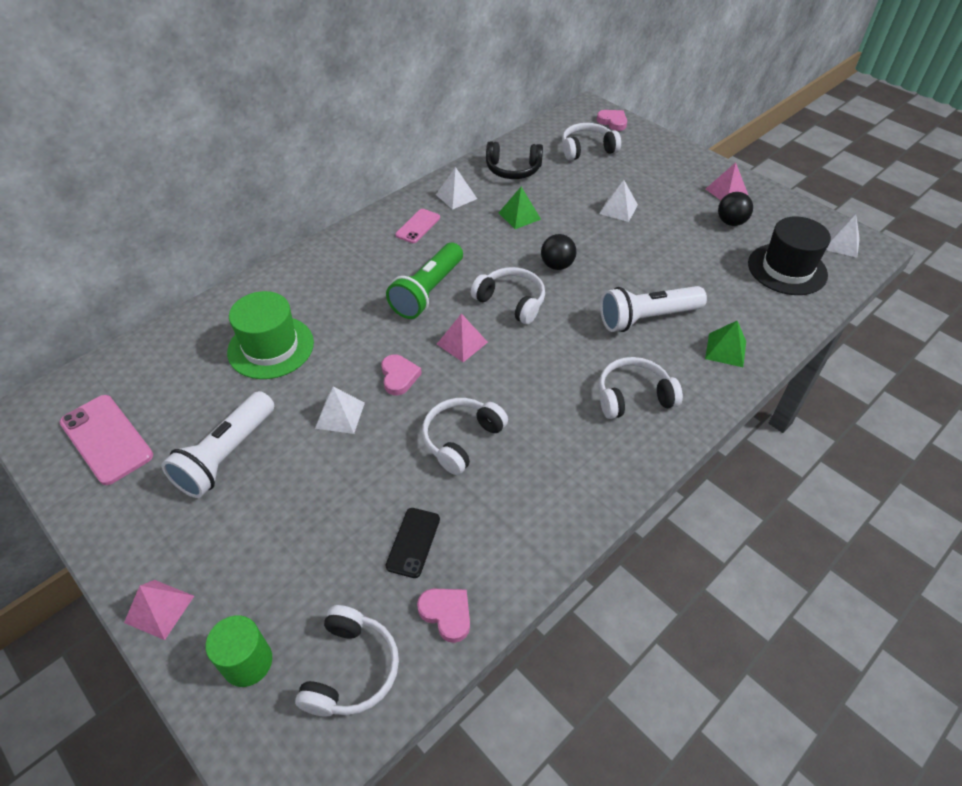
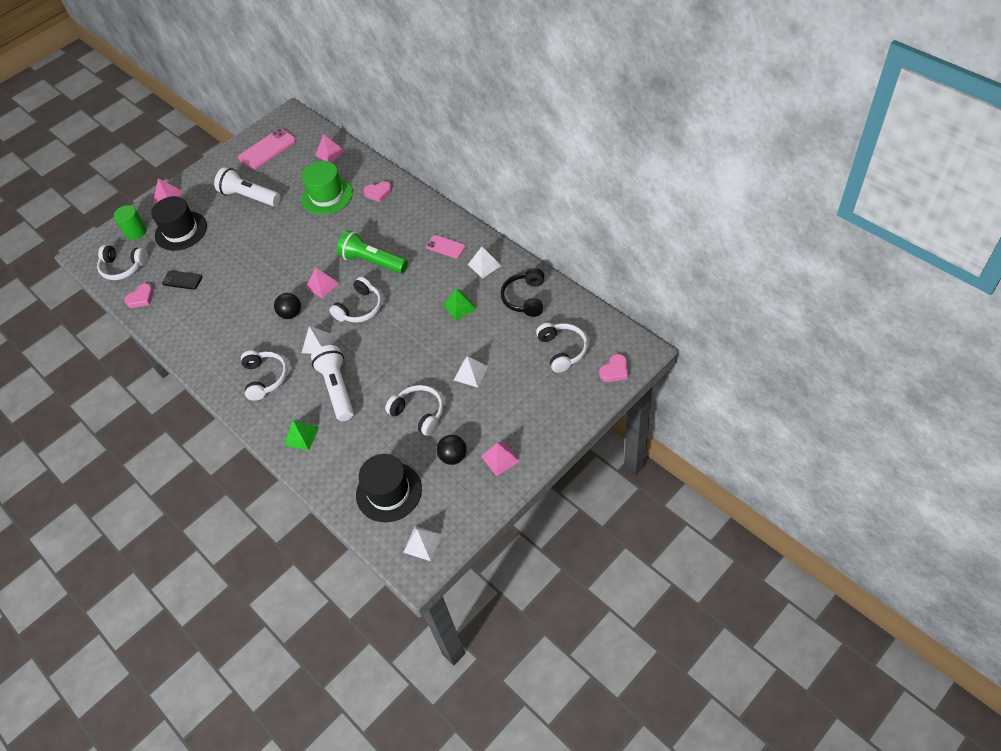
camera: 95 degrees right, 5 degrees up
(167, 349) = (329, 153): none -> pink pyramid
(277, 565) = (181, 231): none -> black hat
(340, 415) = (270, 236): white pyramid -> white pyramid (316, 343)
(399, 377) = (296, 258): pink heart -> pink heart (378, 193)
(461, 439) = (244, 293): white headphones -> white headphones (419, 413)
(557, 265) = (398, 333): black ball -> black ball (291, 314)

